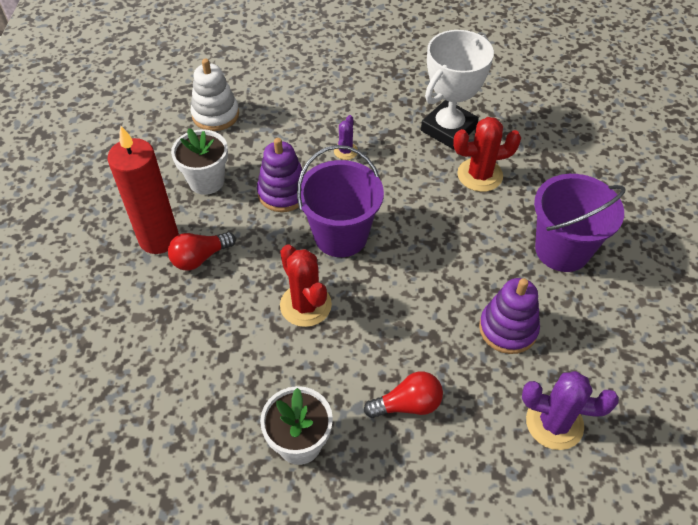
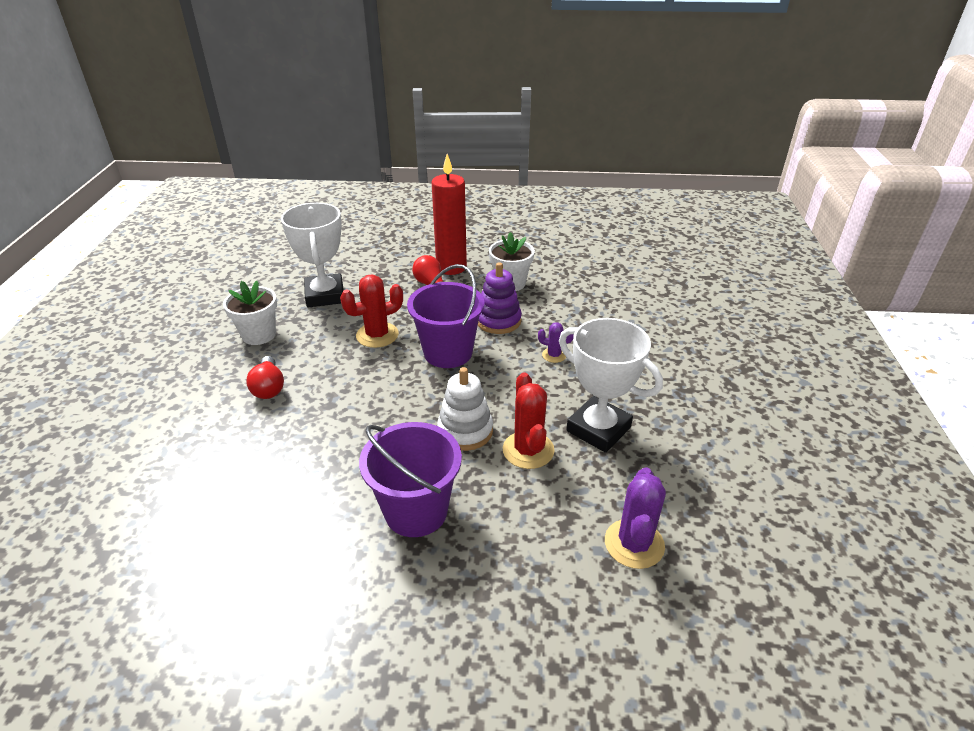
camera: 90 degrees right, 15 degrees down
(209, 377) = (325, 295): none -> white trophy
(215, 115) = (589, 283): white stacking toy -> white stacking toy (465, 431)
(508, 329) = (324, 455): purple stacking toy -> none
(554, 423) = (215, 478): purple cactus -> purple cactus (634, 544)

